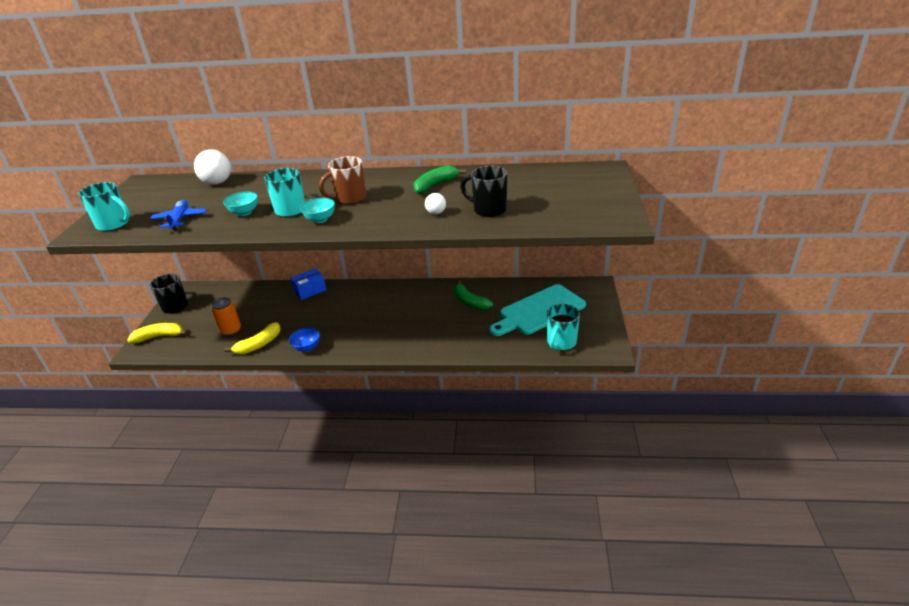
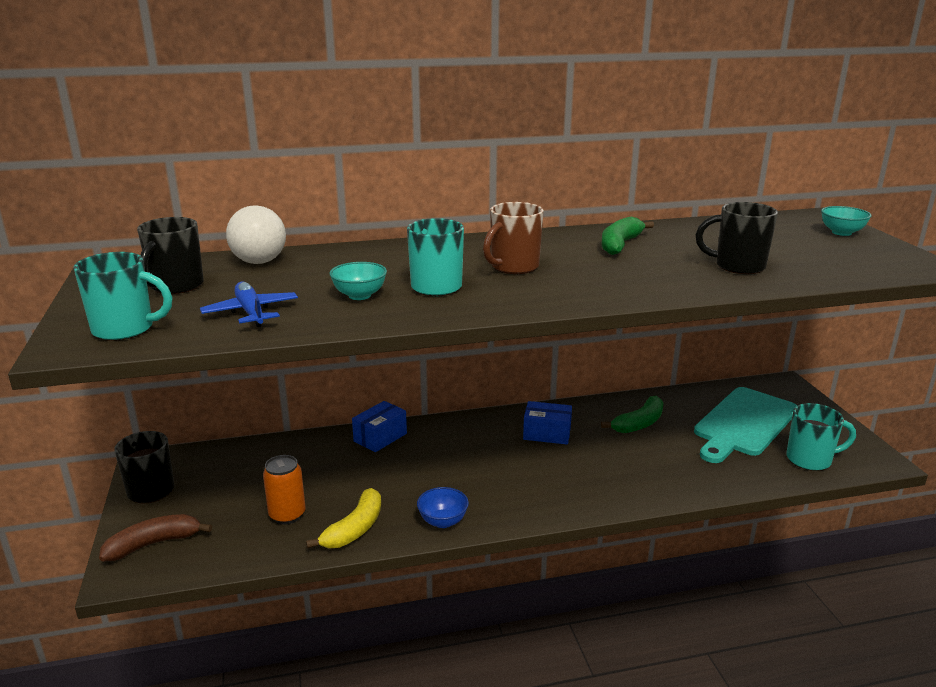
camera: 20 degrees left, 10 degrees down
(159, 337) = (154, 544): yellow banana -> brown banana
(161, 197) = (176, 286): none -> black mug
(320, 219) = (502, 295): turquoise bowl -> turquoise bowl (841, 233)
(407, 301) = (547, 434): none -> blue box
(436, 213) = (669, 275): white ball -> none
(470, 302) = (639, 423): green banana -> green banana turned 75 degrees counterclockwise
(561, 342) = (810, 460): turquoise mug -> turquoise mug turned 105 degrees counterclockwise

